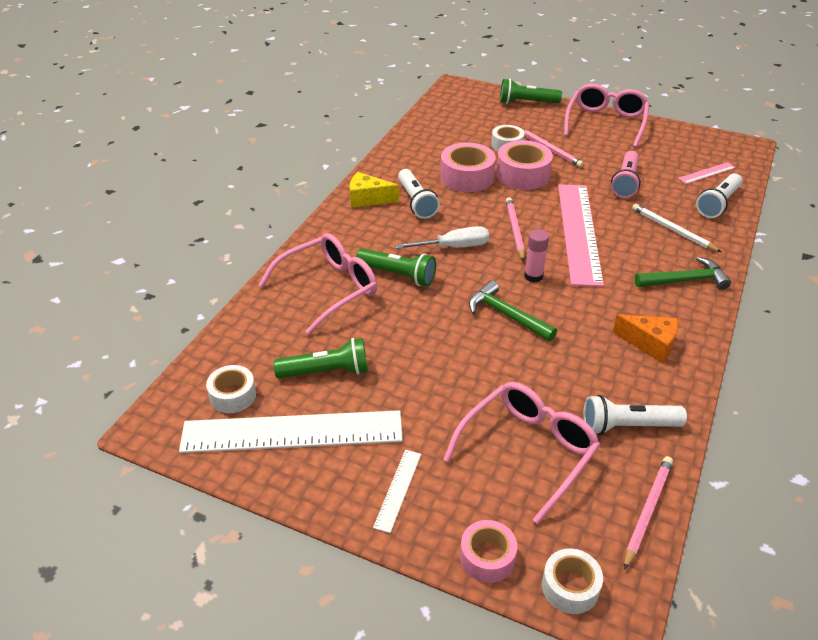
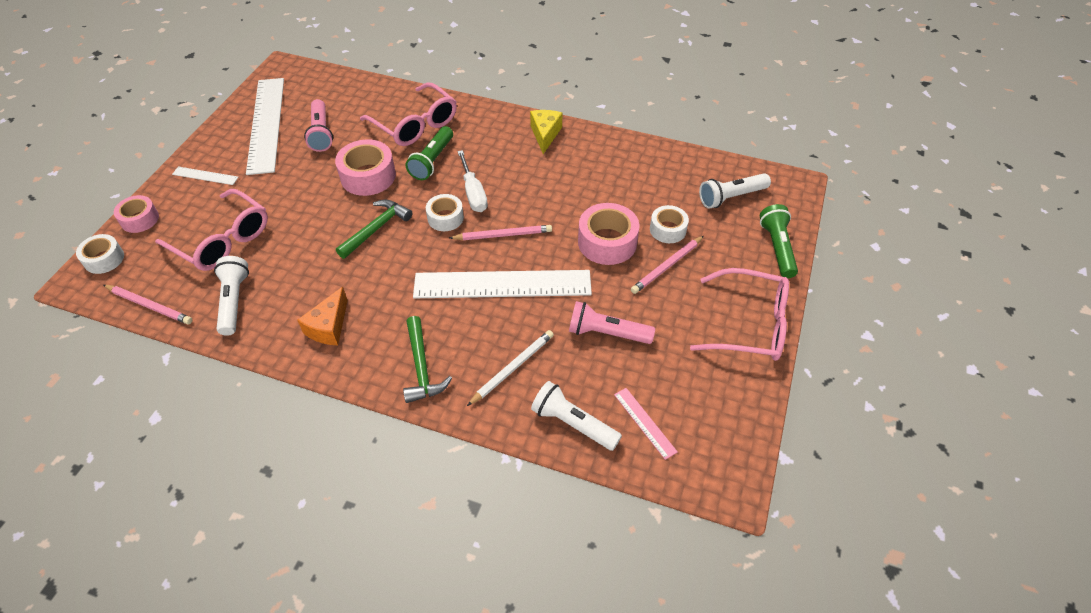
camera: 85 degrees right, 10 degrees up
(233, 395) = (304, 94): white tape -> white tape (445, 218)
(326, 372) = (321, 133): green flashlight -> pink flashlight
(416, 202) = (544, 165): white flashlight -> white flashlight (731, 197)
(467, 177) = (594, 199): pink tape -> pink tape (368, 176)
(533, 276) = (430, 247): pink glue stick -> none
(579, 232) = (502, 284): pink ruler -> white ruler

